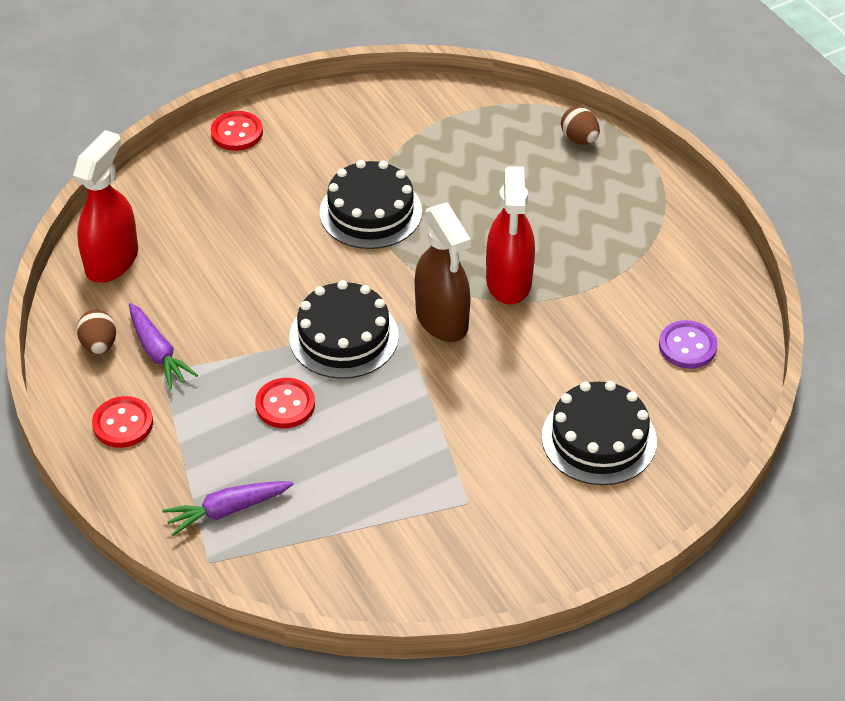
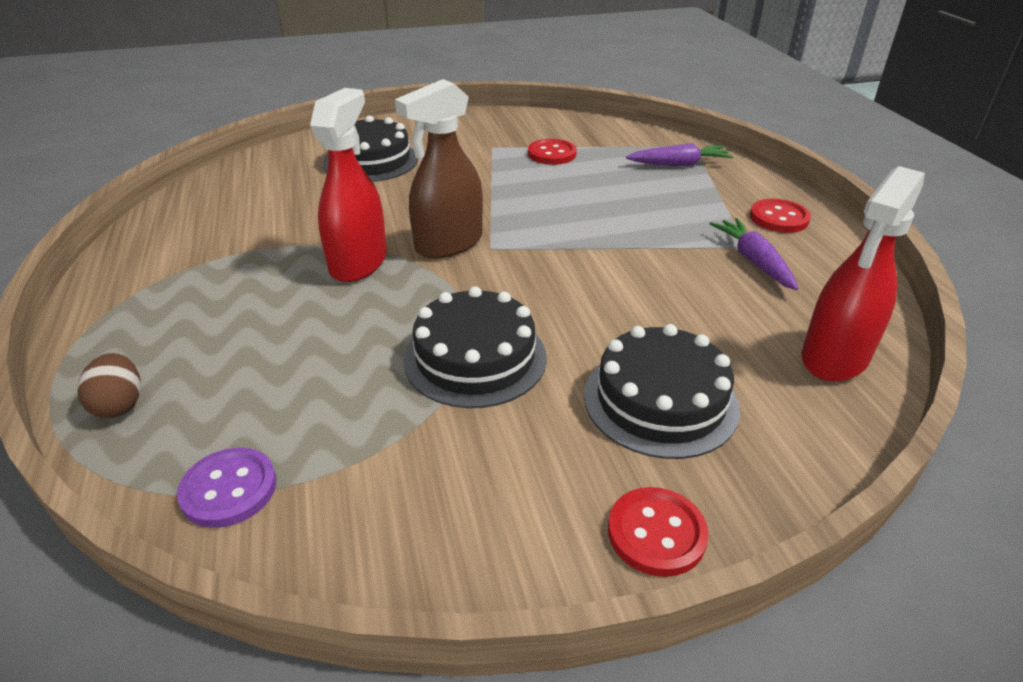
camera: 165 degrees left, 10 degrees down
(99, 345) = (822, 276): brown egg -> none
(285, 405) = (623, 210): red button -> red button (552, 154)
(344, 336) = (554, 246): black cake -> black cake (660, 401)
(442, 320) = (448, 244): brown spray bottle -> brown spray bottle turned 120 degrees counterclockwise
(687, 346) = (242, 196): purple button -> purple button (229, 489)

